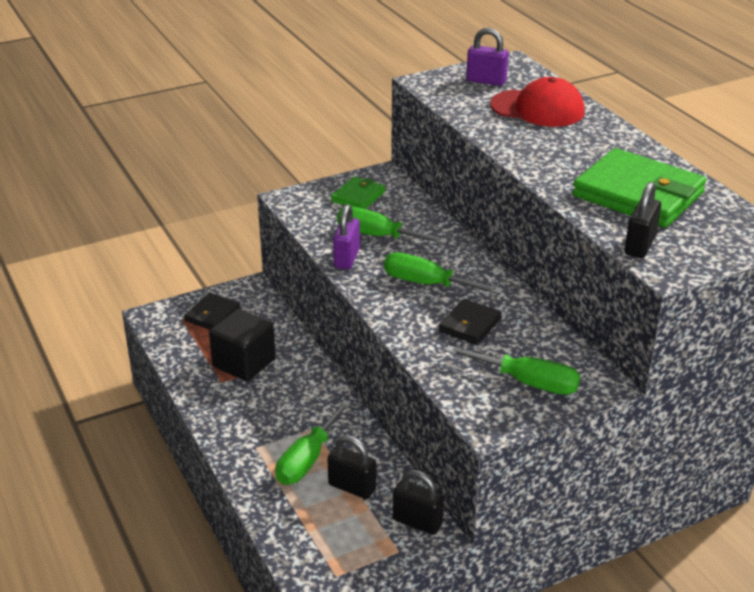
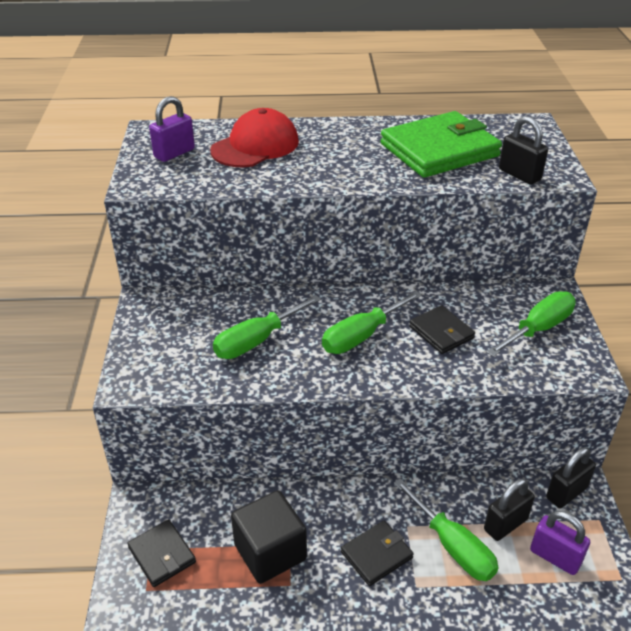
camera: 65 degrees left, 5 degrees up
(273, 418) = (376, 555): none -> black wallet
(346, 258) = (281, 376): purple padlock -> purple padlock (555, 557)
(358, 196) = (172, 331): green wallet -> none

